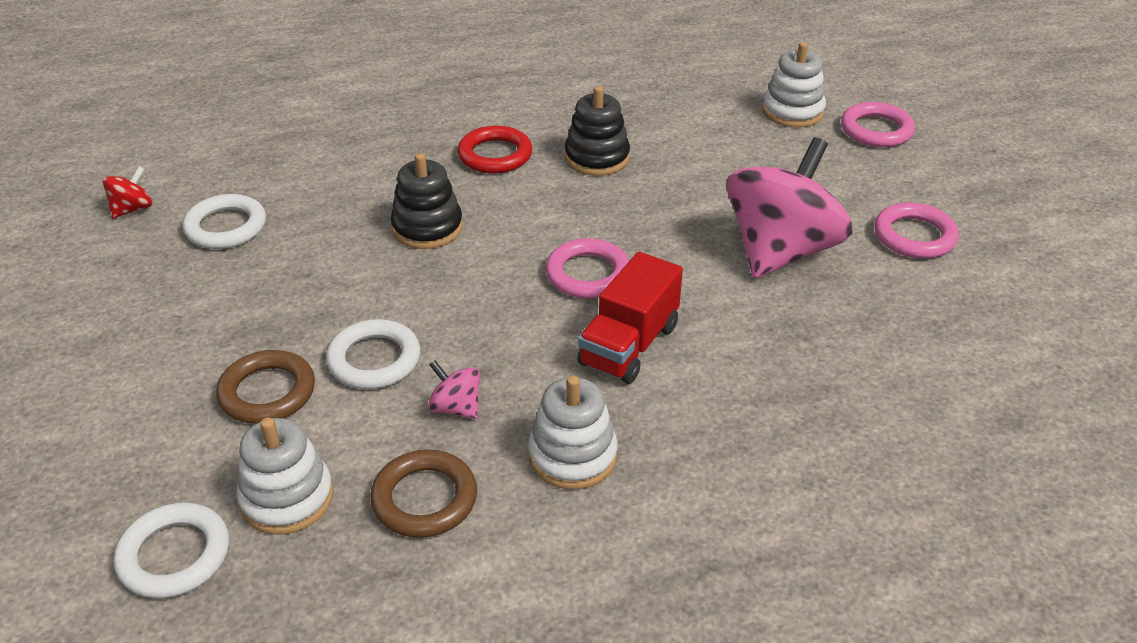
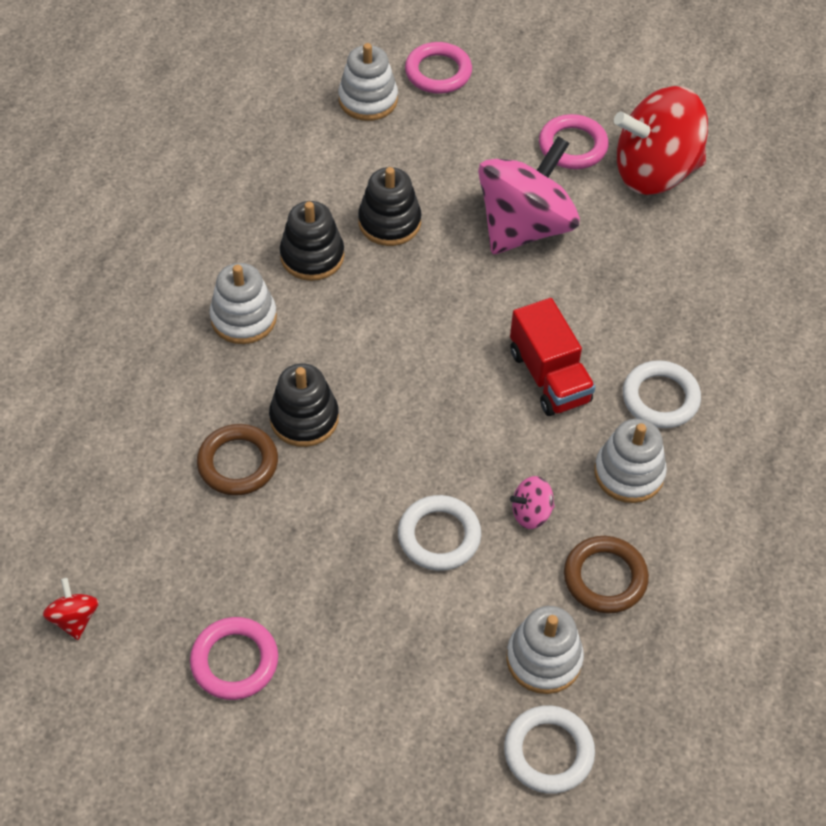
camera: 55 degrees left, 15 degrees up
(226, 227) = (172, 558): white ring -> white ring (660, 398)
(267, 392) = (420, 622): brown ring -> brown ring (238, 463)
(495, 155) = (243, 318): red ring -> white stacking toy
(588, 274) = (452, 352): pink ring -> pink ring (234, 661)
(683, 178) = (389, 222): none -> black stacking toy
(781, 251) = (524, 227): pink spinning top -> pink spinning top turned 60 degrees clockwise
(965, 300) = (655, 172): none -> red spinning top

